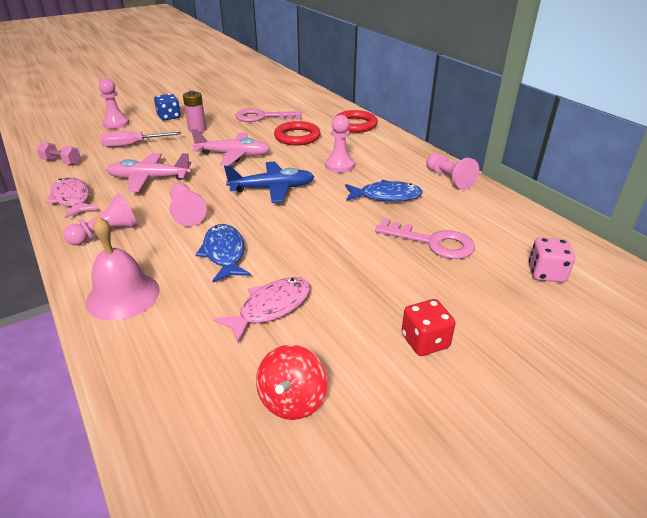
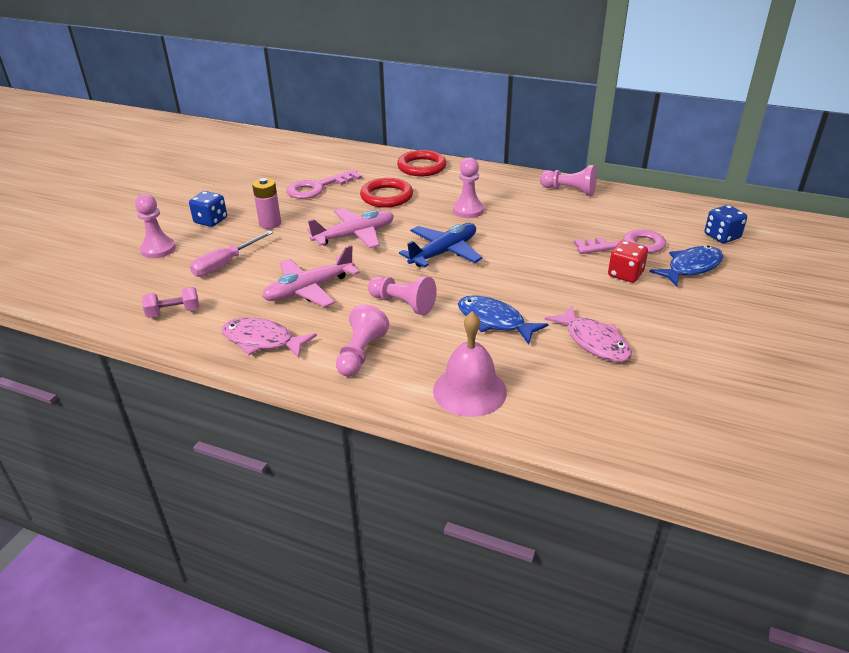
camera: 35 degrees left, 0 degrees up
(271, 308) = (594, 342): pink fish -> pink fish turned 135 degrees clockwise
(292, 400) = (697, 388): red spinning top -> none
(386, 196) = (545, 223): blue fish -> blue fish (691, 267)
(425, 341) = (716, 313): red dice -> red dice (625, 274)
(546, 273) = (722, 236): pink dice -> blue dice

